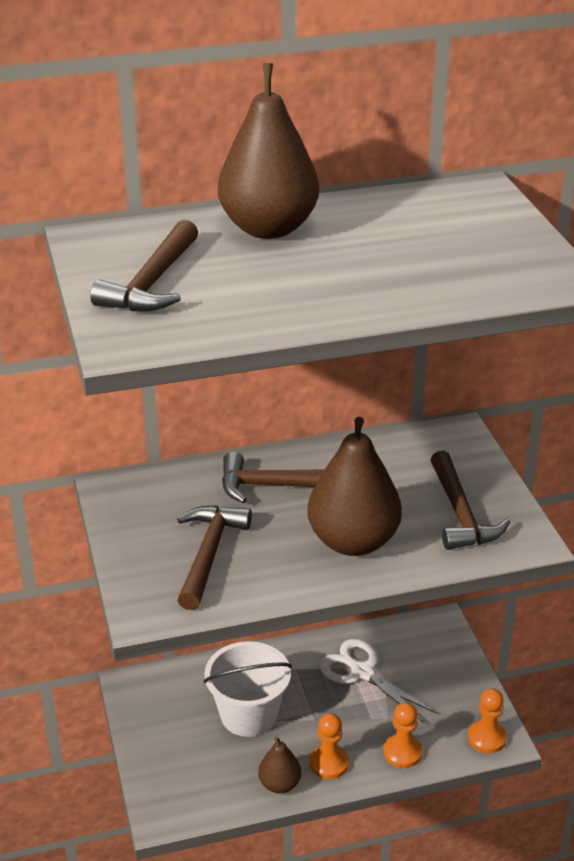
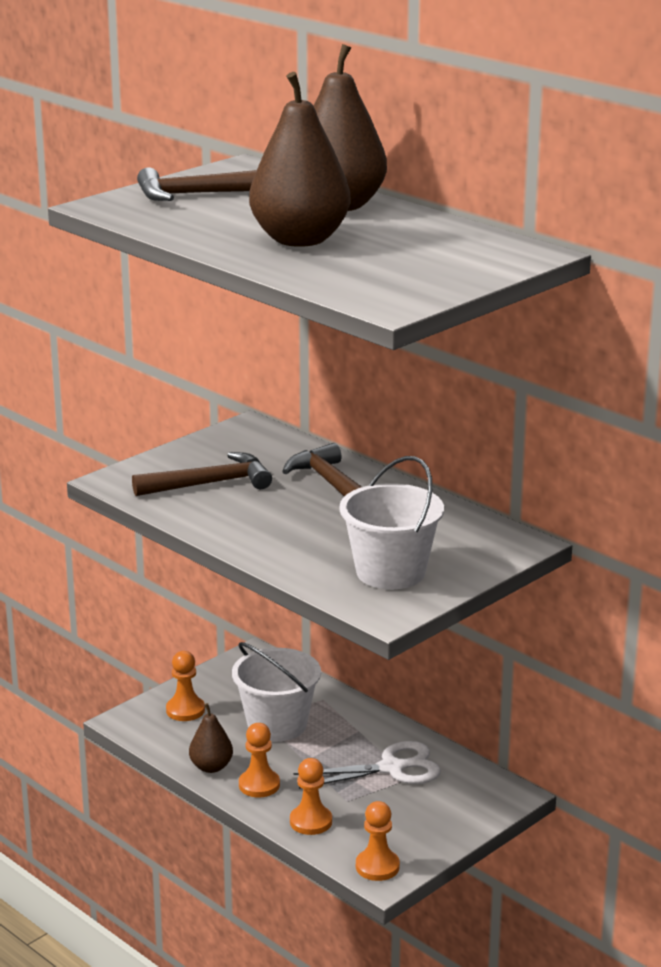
camera: 60 degrees right, 10 degrees down
(178, 766) = (185, 710): none -> orange pawn
(353, 541) = (293, 535): brown pear -> brown pear (300, 240)
(362, 672) = (391, 768): white scissors -> white scissors turned 60 degrees clockwise
(460, 514) = (390, 572): brown hammer -> white bucket

